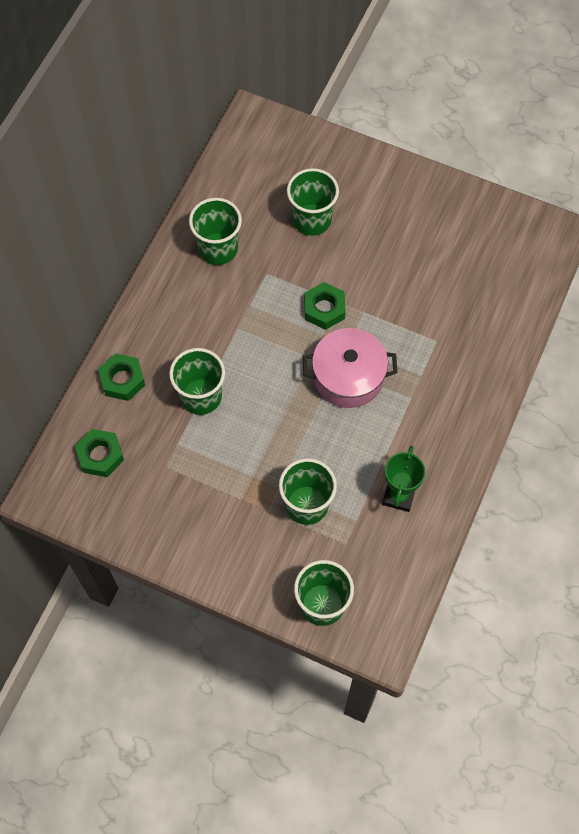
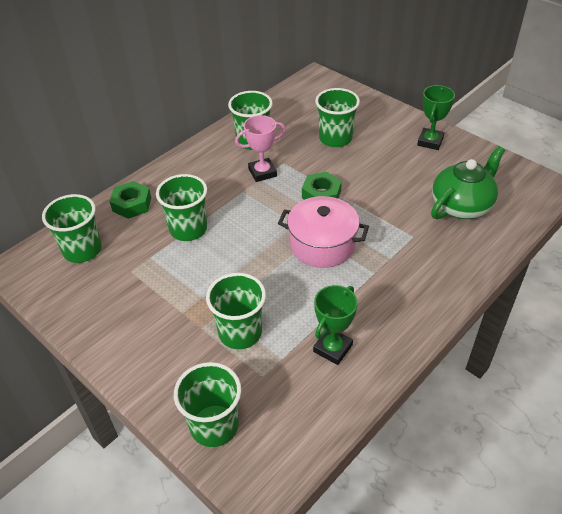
camera: 20 degrees right, 20 degrees down
(100, 455) = (82, 250): green nut -> green cup
(248, 294) = (262, 172): none -> pink trophy
(419, 197) = (430, 142): none -> green trophy
(475, 285) = (462, 206): none -> green teapot

